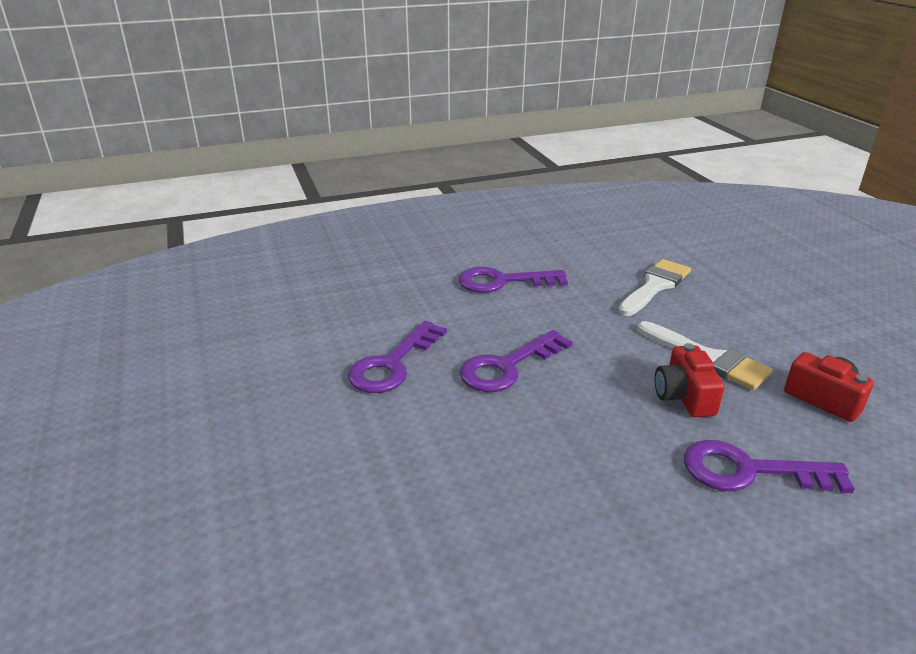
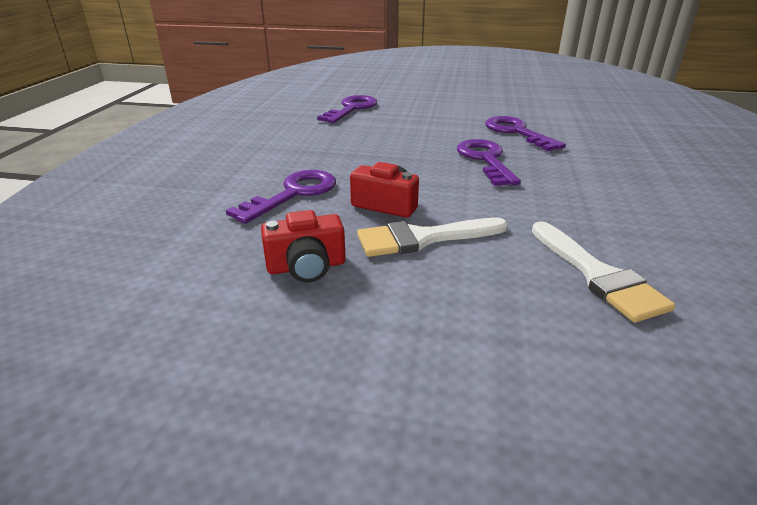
camera: 120 degrees right, 0 degrees up
(502, 282) = (638, 192): purple key -> purple key (352, 109)

